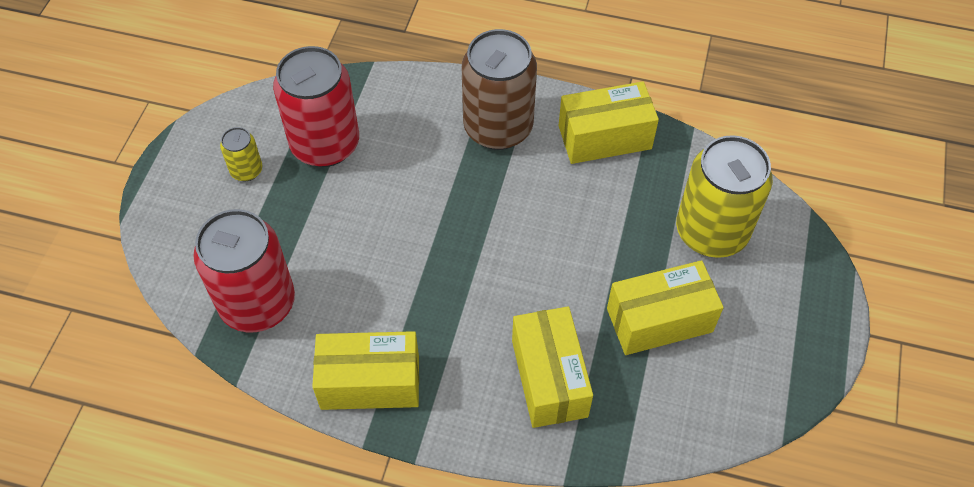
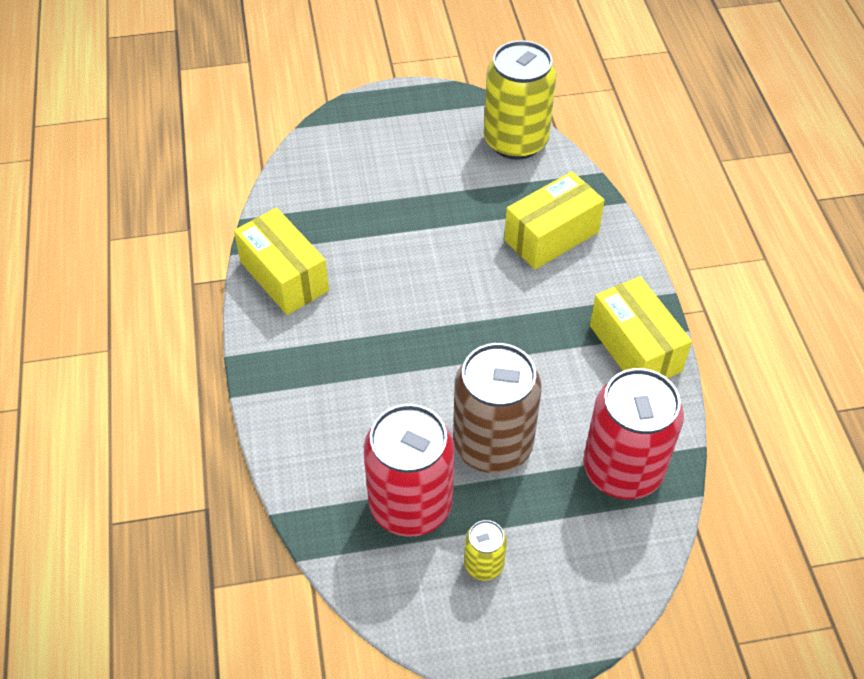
camera: 115 degrees left, 5 degrees down
(498, 128) = (312, 362): brown can -> brown can (492, 445)
(659, 320) = (457, 187): yellow box -> none
(711, 232) = (353, 179): yellow can -> yellow can (515, 141)

